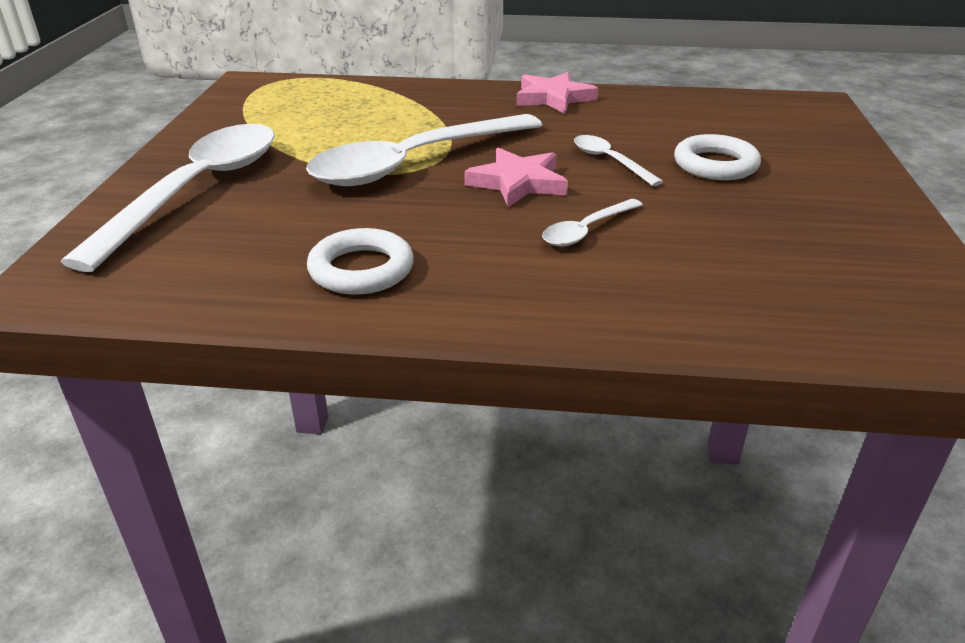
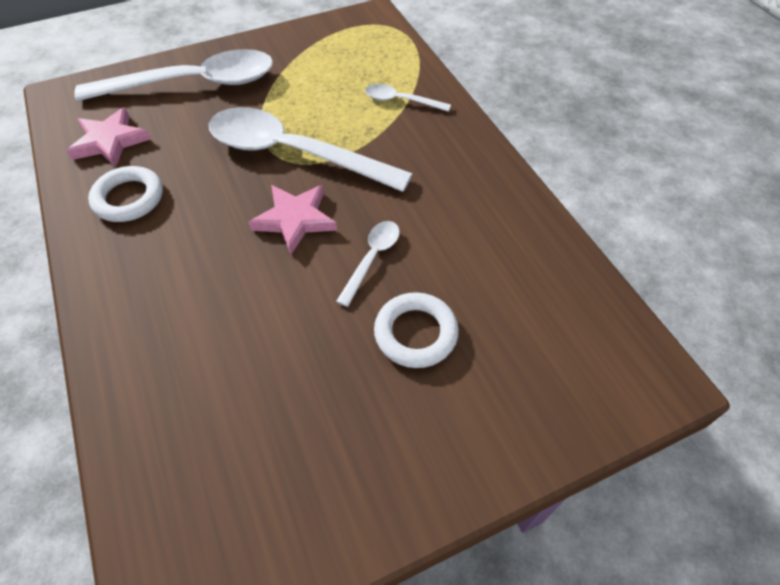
camera: 60 degrees right, 20 degrees up
(553, 98) = (482, 175): pink star -> pink star (110, 141)
(586, 230) = (237, 287): white spoon -> white spoon (401, 101)

